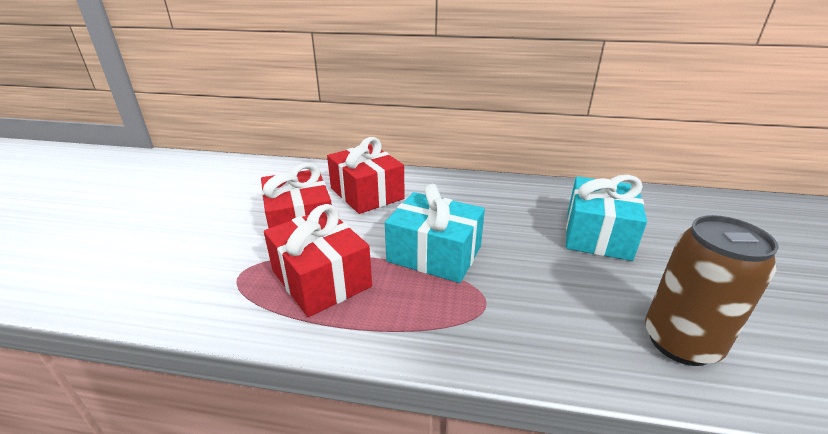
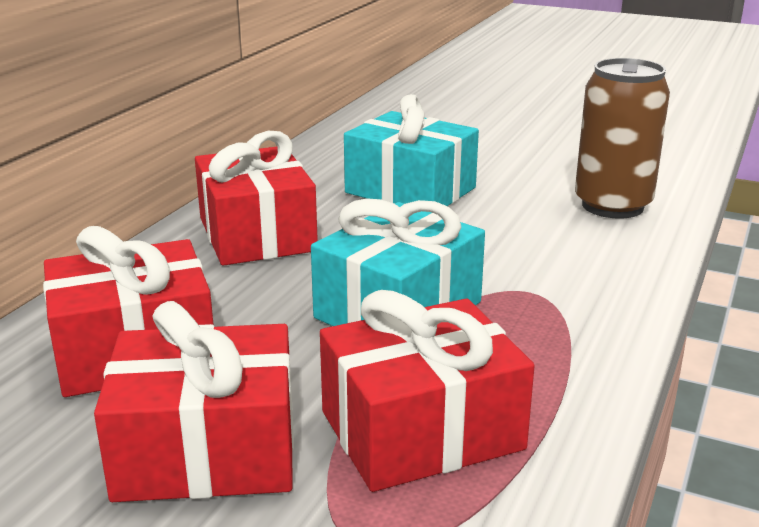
camera: 75 degrees left, 5 degrees down
(490, 197) = (257, 234): none -> red gift

